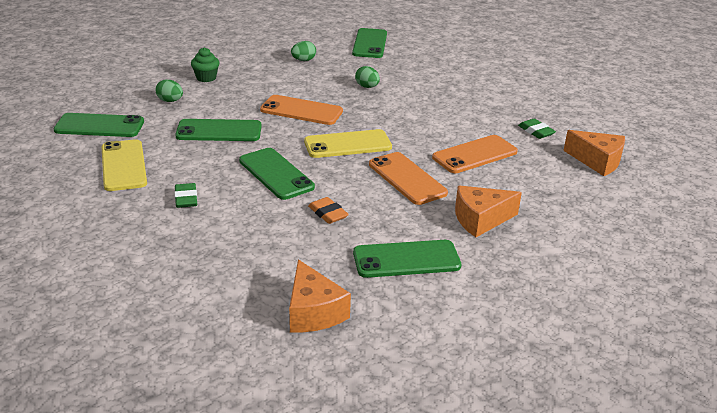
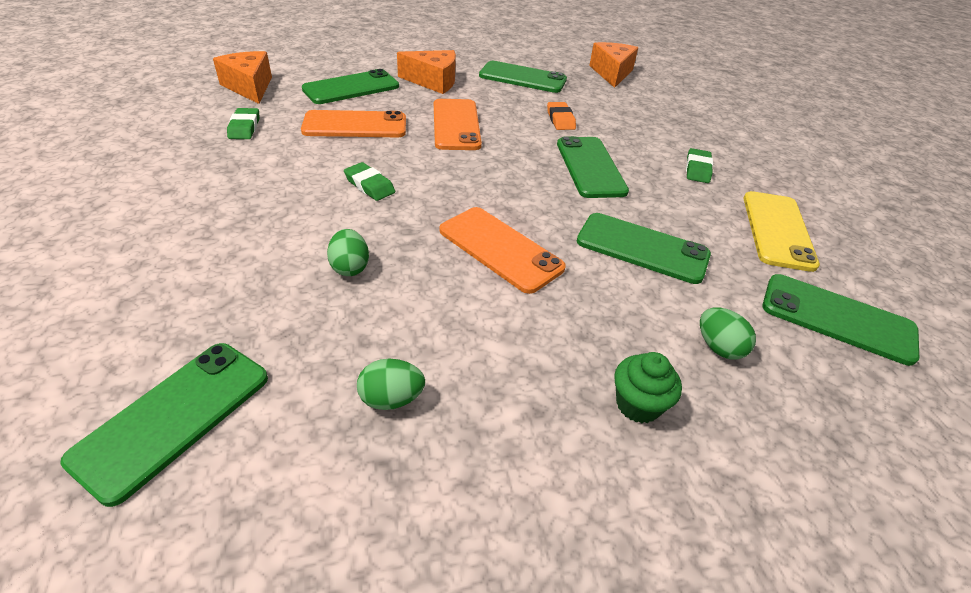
camera: 155 degrees left, 10 degrees up
(347, 144) = (481, 177): yellow phone -> none
(408, 121) = (369, 185): none -> green eraser
(531, 187) = (351, 88): none -> green phone

